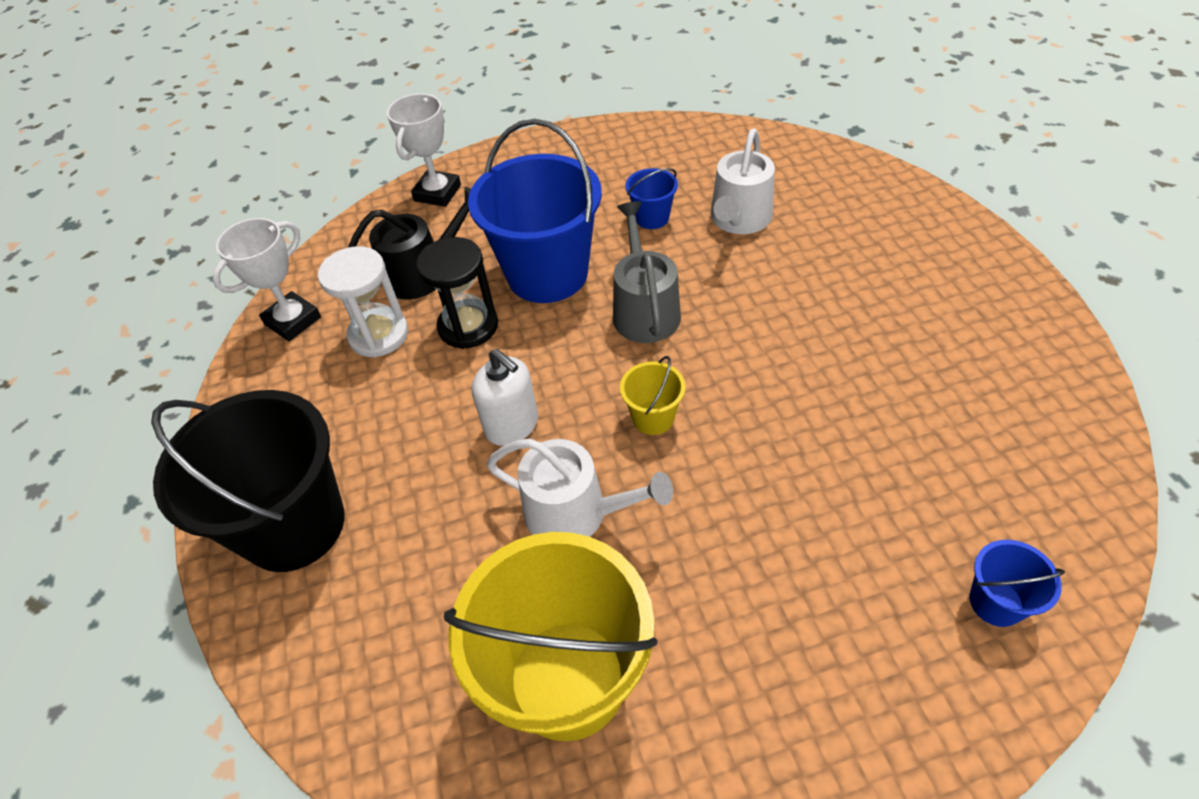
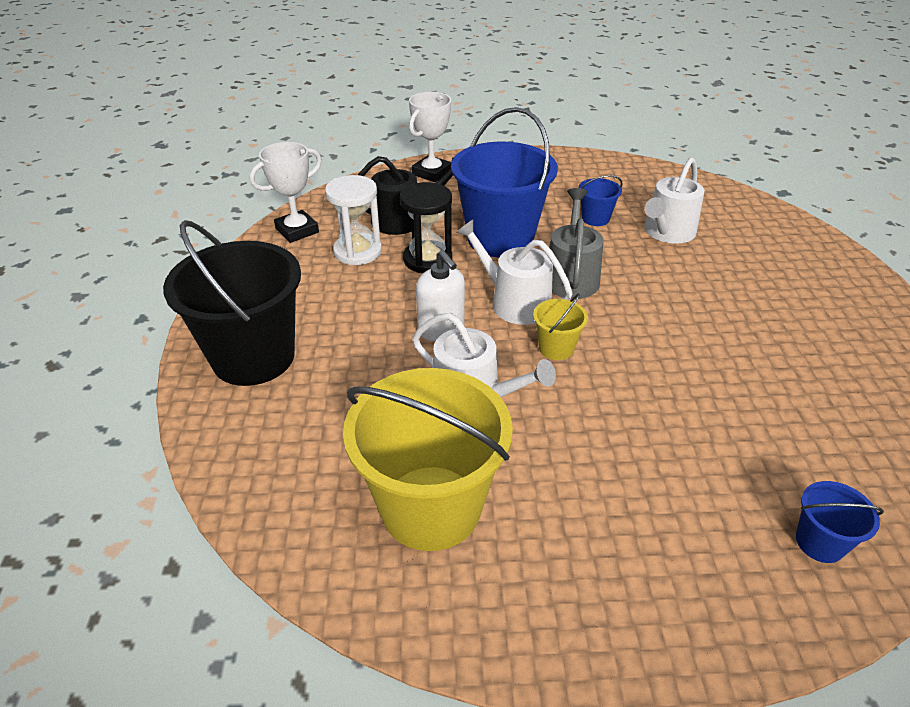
camera: 10 degrees right, 10 degrees down
(588, 364) = (514, 302): none -> white watering can

